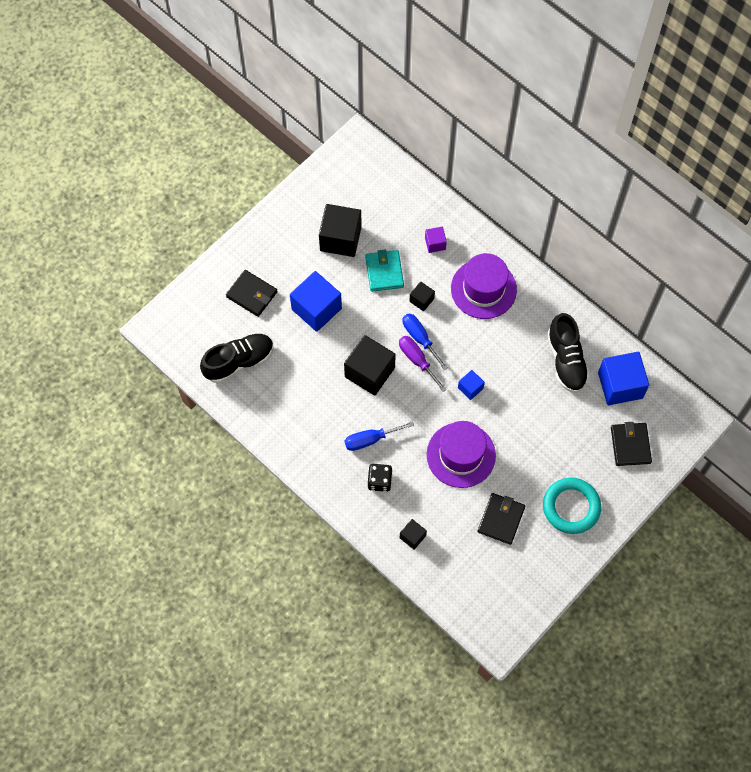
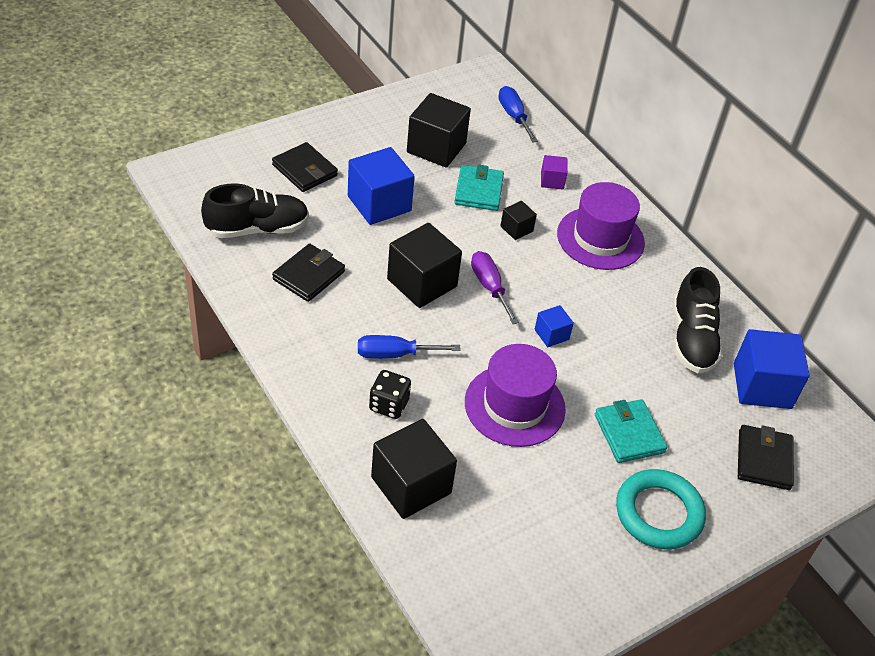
camera: 10 degrees right, 20 degrees down
(412, 536) = (411, 485): black cube -> black cube, size x2.00
(420, 338) = (501, 266): blue screwdriver -> blue screwdriver (513, 116)
(501, 519) = (549, 500): black wallet -> black wallet (309, 275)
(540, 453) = (629, 433): none -> turquoise wallet

